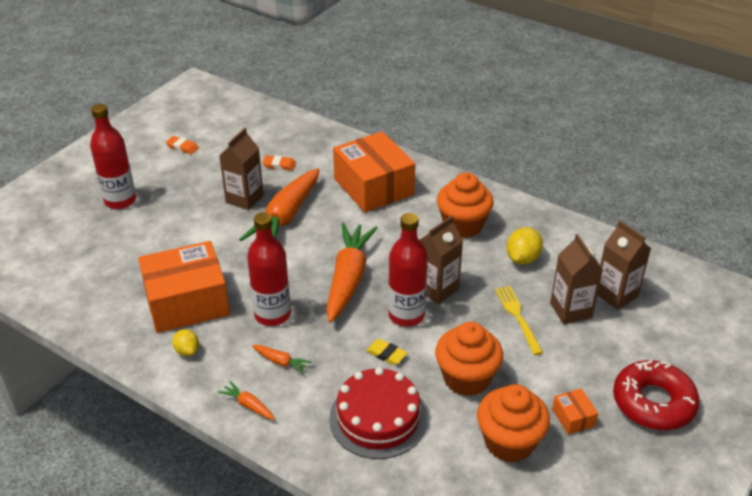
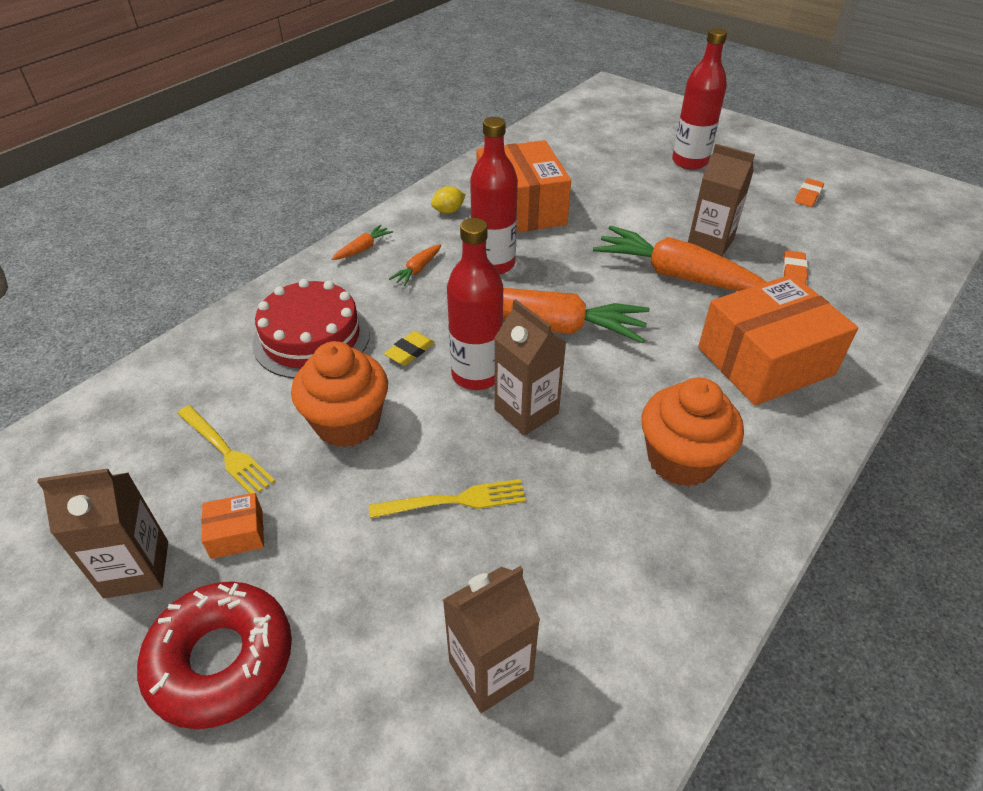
camera: 95 degrees right, 5 degrees up
(509, 442) = (227, 452): orange cupcake -> yellow fork
(522, 258) = (596, 532): yellow lemon -> none
(570, 310) = (458, 581): brown carton -> brown carton (137, 569)

